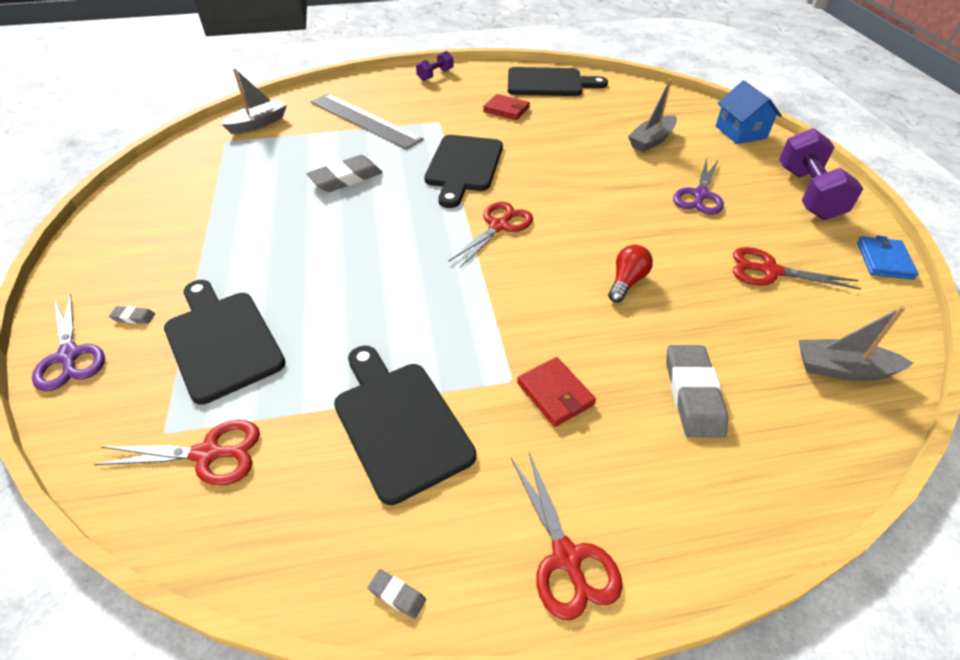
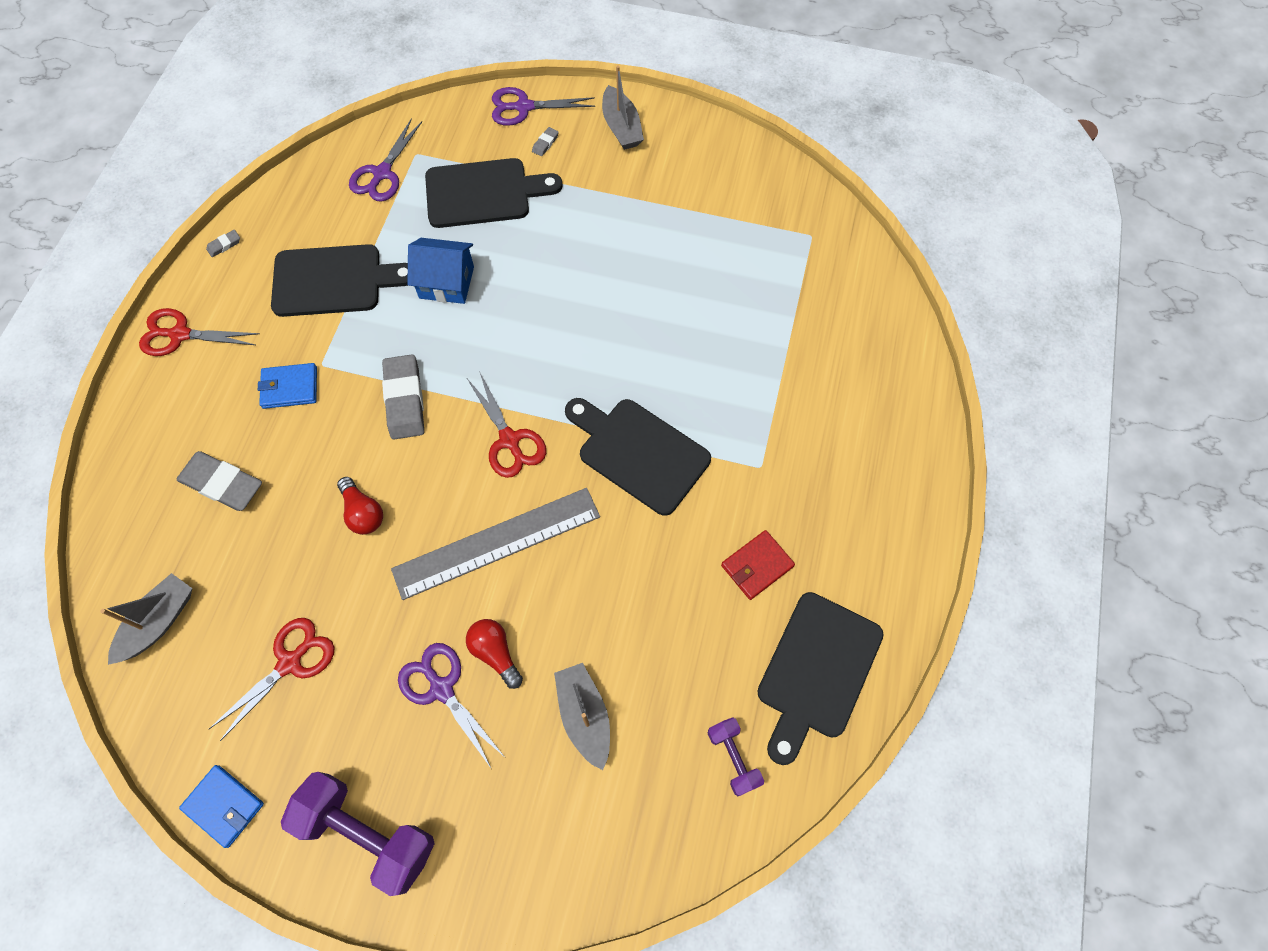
camera: 115 degrees right, 20 degrees up
(208, 454) = (382, 174): red scissors -> purple scissors
(258, 124) = (841, 272): grey boat -> grey boat (621, 127)
(346, 178) = (673, 329): grey eraser -> grey eraser (405, 400)
(364, 120) = (801, 383): grey ruler -> grey ruler (497, 543)
(435, 75) = (908, 516): purple dumbbell -> purple dumbbell (733, 758)
(555, 393) = (290, 387): red wallet -> blue wallet
(655, 182) = (495, 653): none -> red light bulb
(740, 132) = (541, 869): blue house -> blue house (446, 282)

